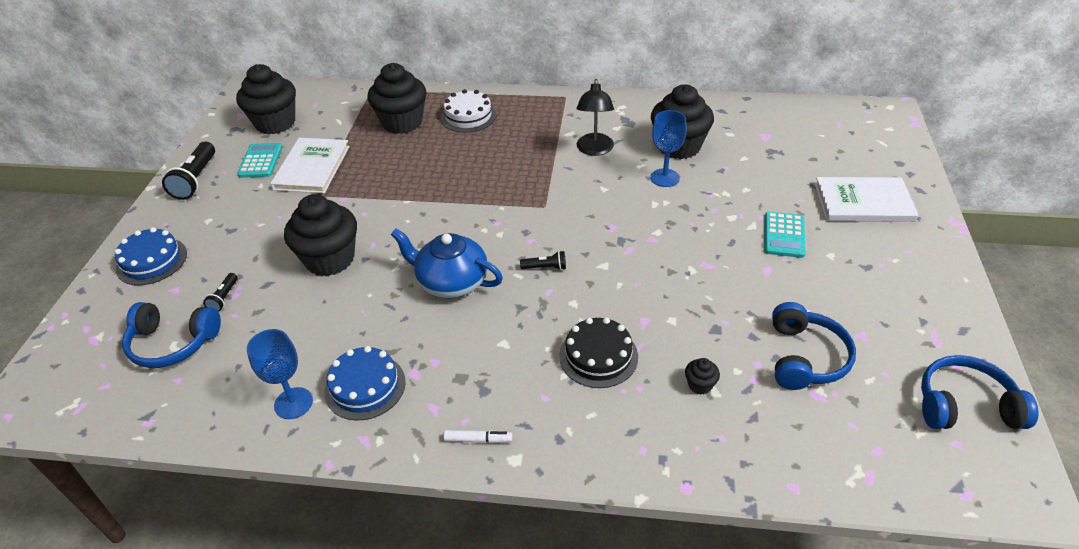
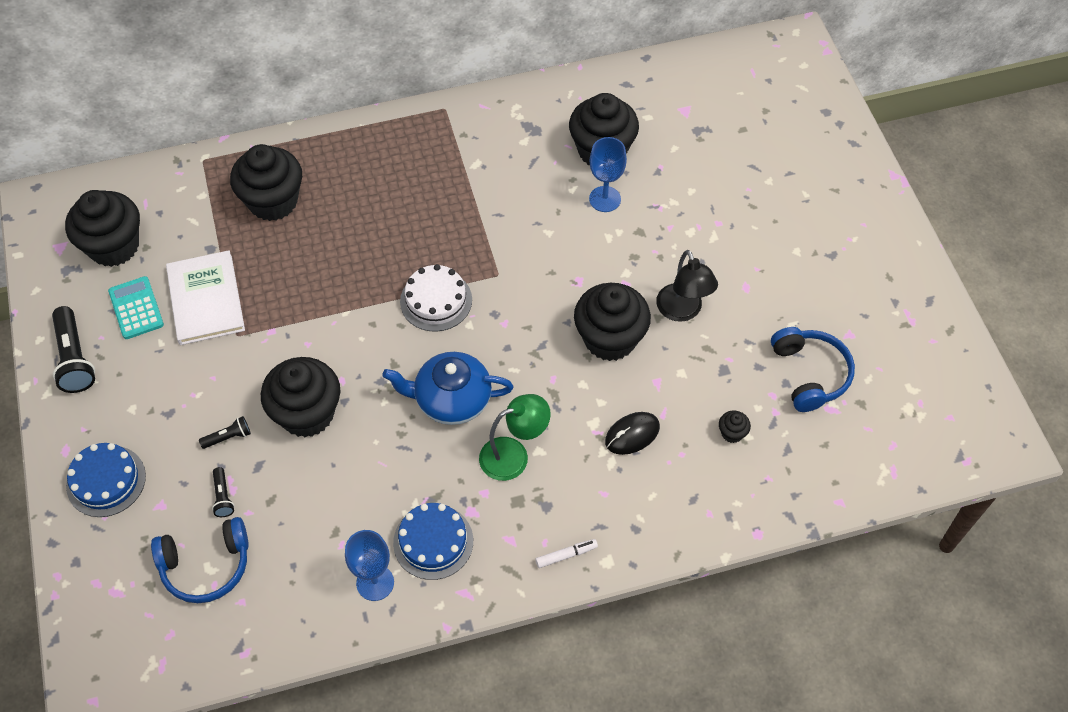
camera: 25 degrees left, 15 degrees up
(468, 116) = (347, 170): white cake -> white cake (436, 300)
(479, 340) = (514, 455): none -> green lamp
(545, 267) = (536, 351): black flashlight -> black flashlight (228, 437)
(594, 150) = (515, 181): black lamp -> black lamp (682, 311)
(598, 356) = (632, 434): black cake -> black mouse
(617, 275) = (610, 339): none -> black cupcake
(784, 235) = (747, 240): turquoise calculator -> none
(863, 202) = (807, 175): white book -> none
(965, 405) = (948, 378): blue headphones -> none

